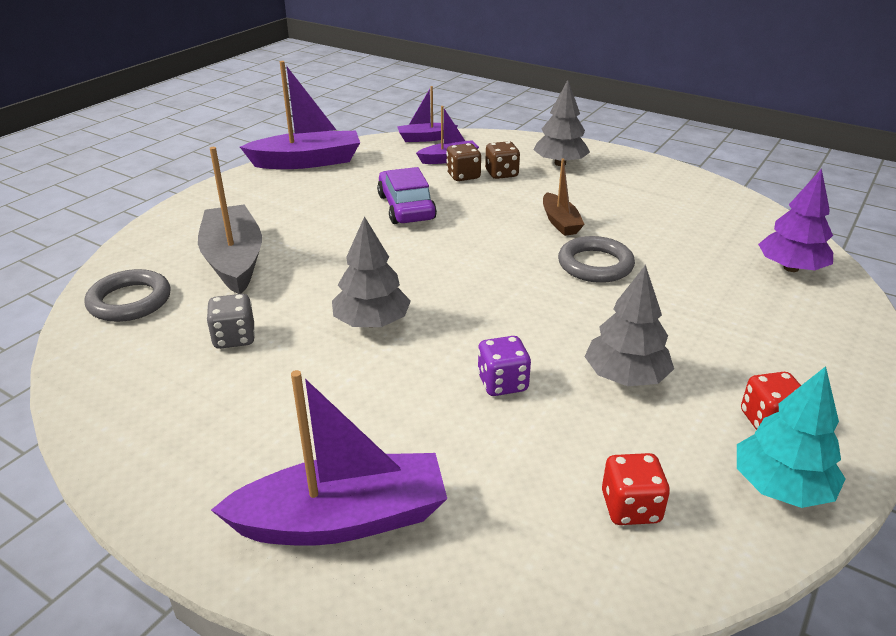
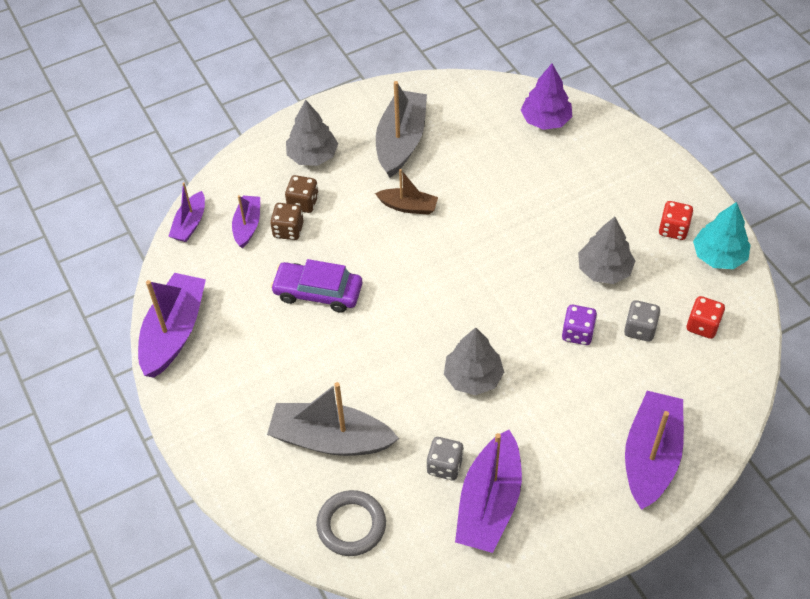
camera: 60 degrees left, 20 degrees up
(195, 385) = (489, 502): none -> purple boat
(560, 439) = (640, 329): none -> grey dice
(595, 265) = (478, 218): grey ring -> none
(635, 197) = (401, 141): none -> grey boat

